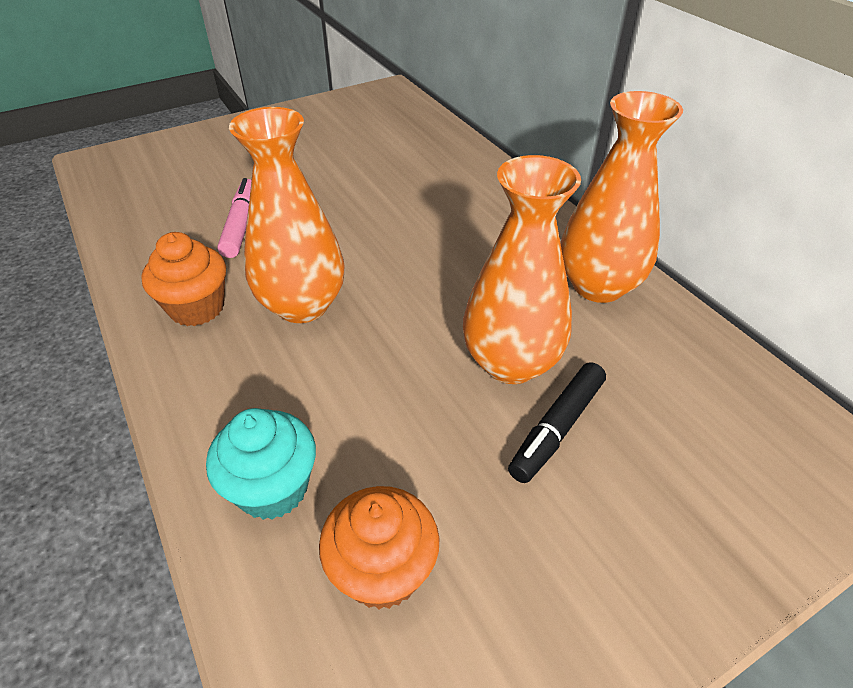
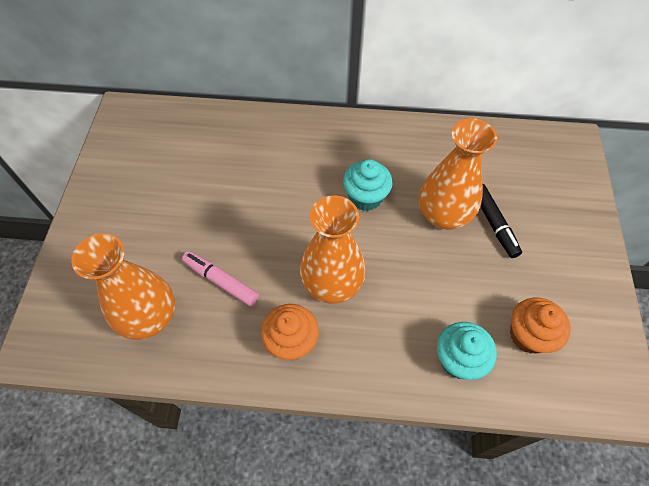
camera: 55 degrees left, 15 degrees up
(459, 278) = (365, 197): none -> turquoise cupcake
(598, 286) = (416, 144): orange vase -> orange vase (149, 317)

